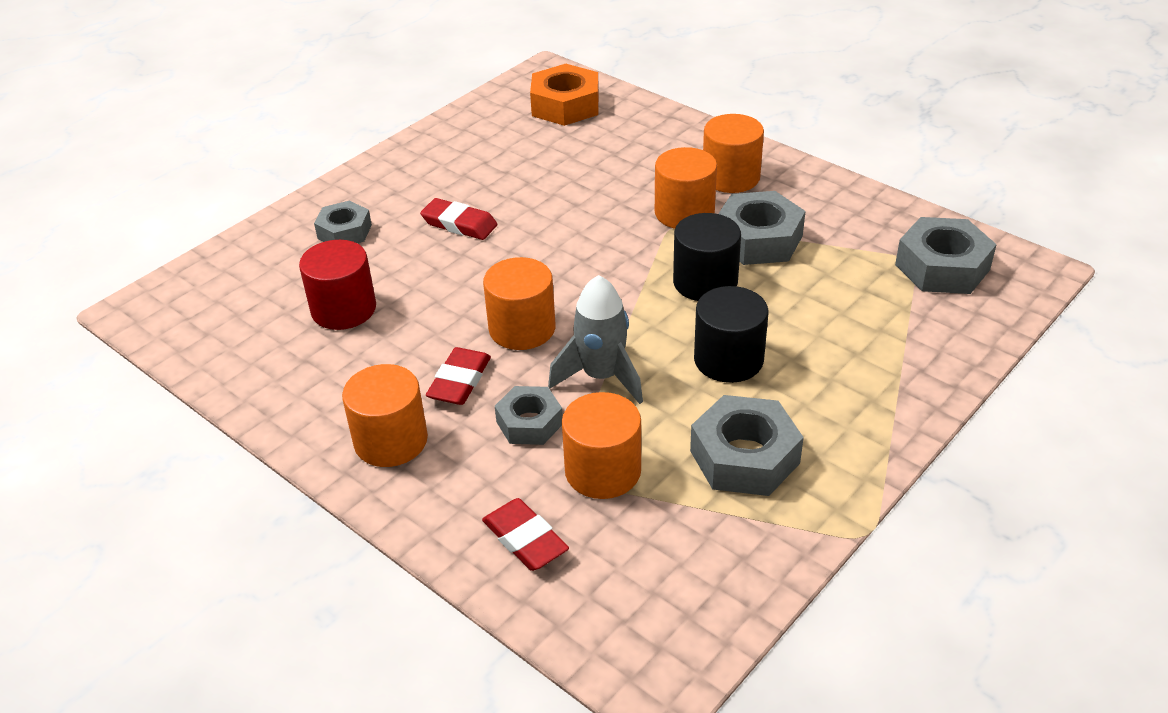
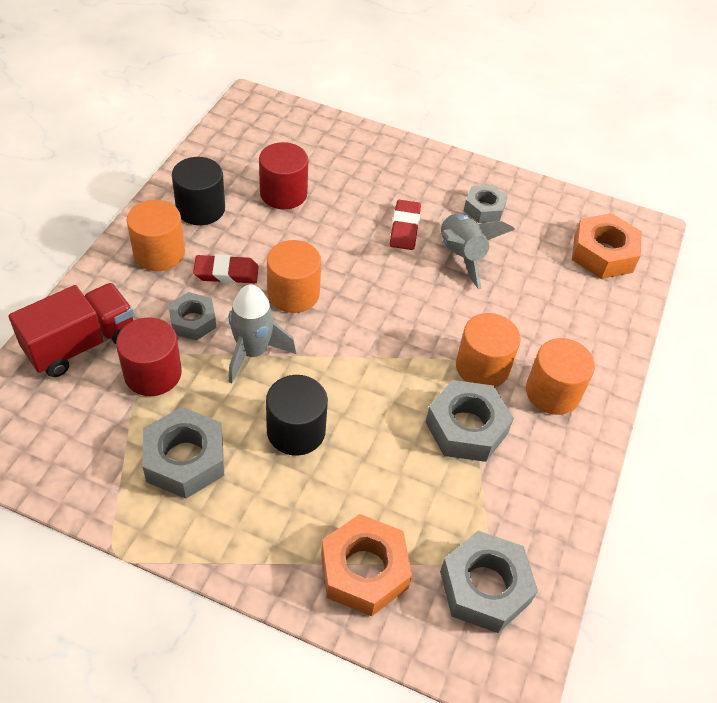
camera: 65 degrees right, 10 degrees up
(344, 232) = (369, 169): grey nut -> grey nut (484, 209)
(523, 193) = (461, 256): none -> grey rocket
(525, 539) = (81, 344): red eraser -> red truck
(603, 471) = (153, 373): orange cylinder -> red cylinder
(705, 282) = (390, 398): black cylinder -> black cylinder (200, 209)
(914, 340) = (364, 571): none -> orange nut

